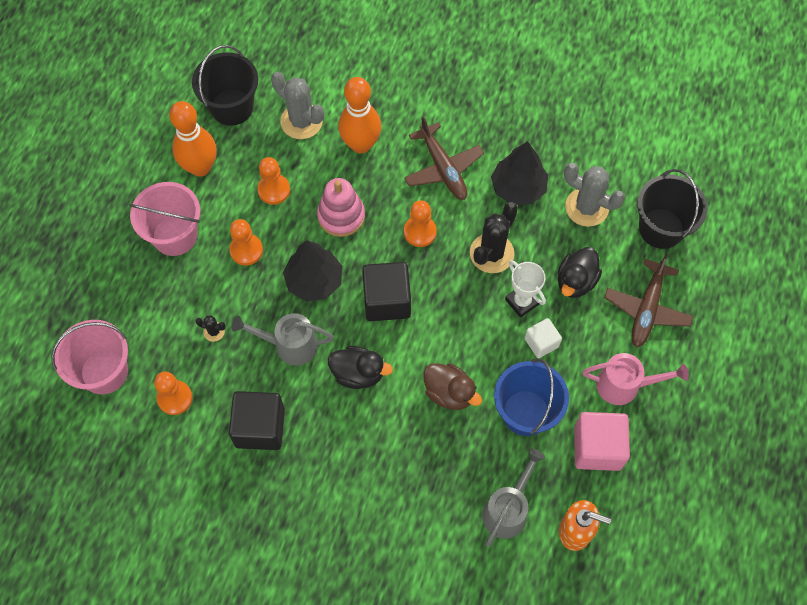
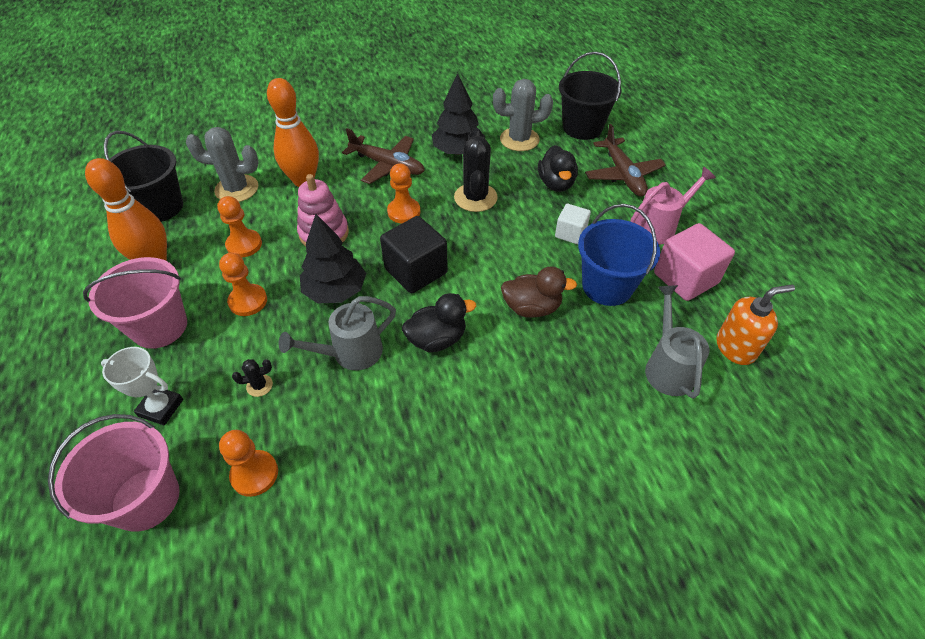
camera: 35 degrees left, 15 degrees down
(260, 427) = (374, 444): black cube -> none
(522, 302) = (529, 215): white trophy -> white trophy (161, 408)

